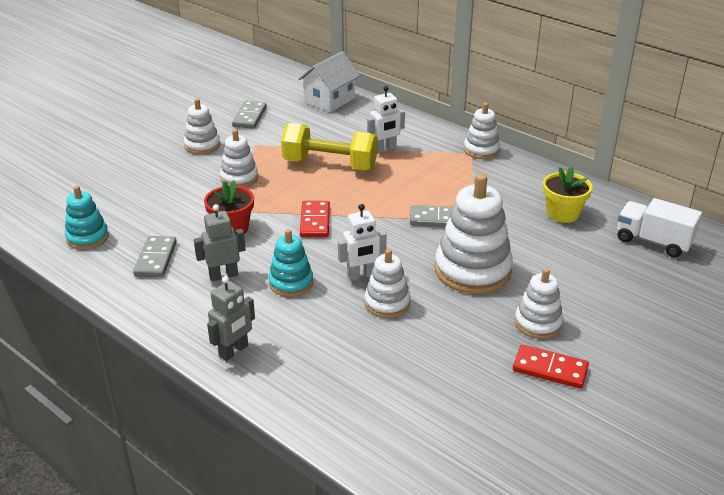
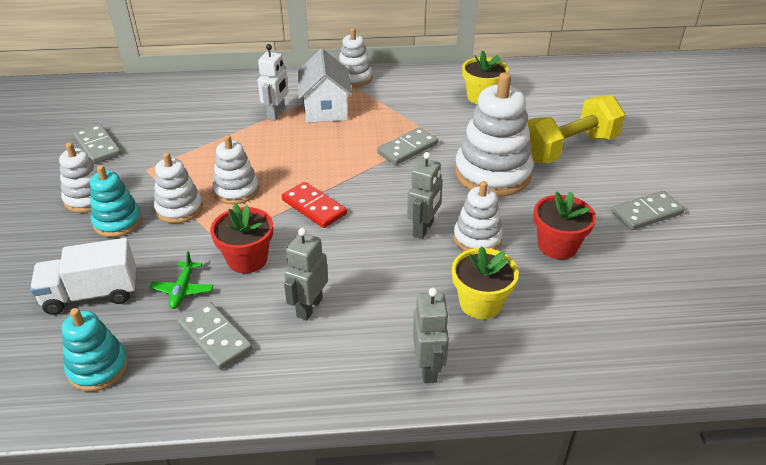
camera: 45 degrees left, 5 degrees up
(176, 224) = (183, 290): none -> green plane
(291, 283) = (379, 273): turquoise stacking toy -> turquoise stacking toy (118, 222)
(322, 340) = (480, 303): none -> yellow flower pot
(329, 100) = (158, 95): white house -> white house (325, 109)
(330, 165) = (249, 151): yellow dumbbell -> yellow dumbbell (568, 149)
(361, 275) = (423, 229): white robot -> grey robot
(436, 343) = (557, 246): none -> red flower pot
(538, 323) = (590, 185): white stacking toy -> white stacking toy (236, 190)
(550, 369) = (646, 213): red domino -> grey domino
(653, 242) = (562, 87): white truck -> white truck (92, 294)

